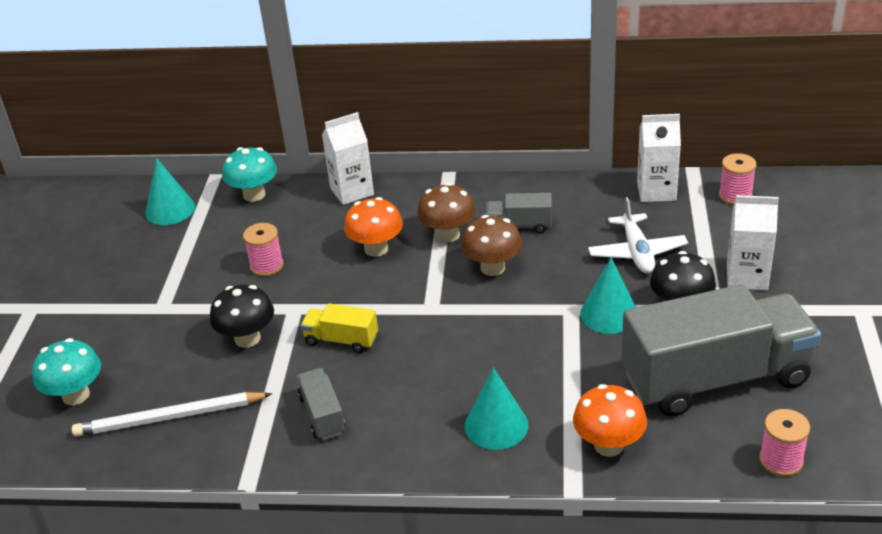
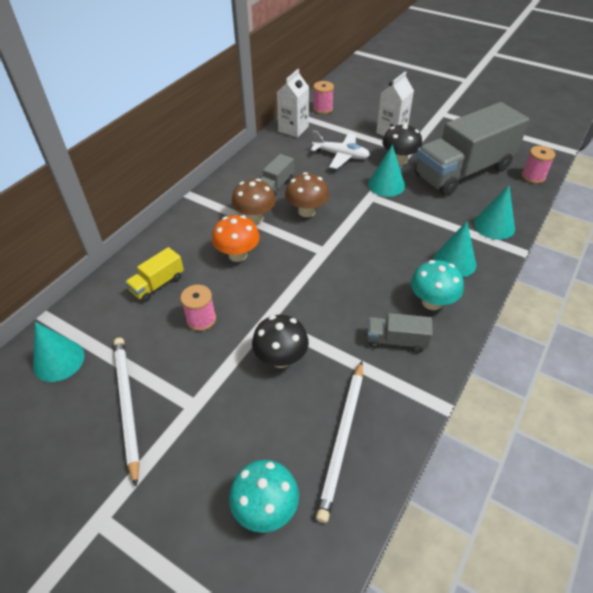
camera: 65 degrees left, 10 degrees up
(143, 269) = (127, 405): none -> white pencil
(254, 195) = (100, 299): turquoise mushroom -> turquoise mushroom (432, 302)
(341, 340) = (323, 305): yellow truck -> yellow truck (157, 284)
(352, 191) = (158, 244): white carton -> none
(608, 445) = (494, 225): orange mushroom -> turquoise cone
(715, 378) = (463, 172): grey truck -> grey truck turned 135 degrees counterclockwise

